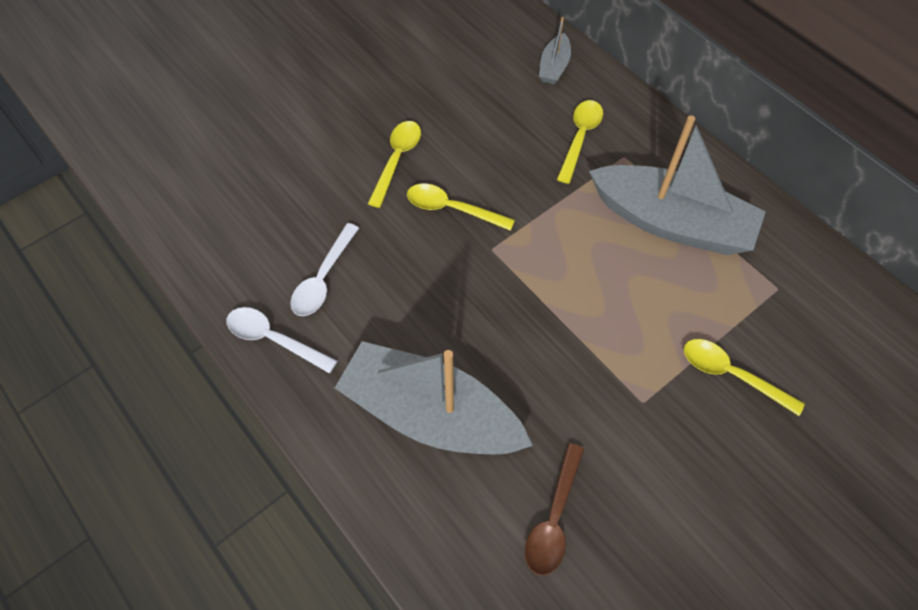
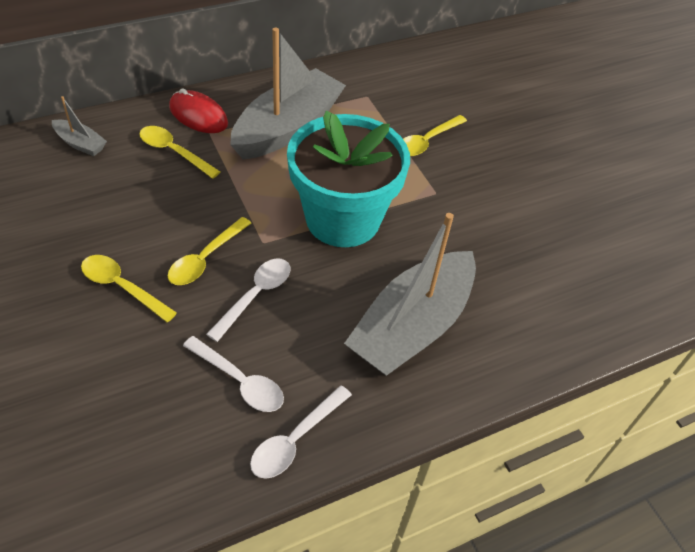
camera: 80 degrees left, 10 degrees down
(422, 262) = (255, 295): none -> white spoon
(553, 518) = (516, 270): brown spoon -> none
(555, 312) = (342, 219): none -> turquoise flower pot
(644, 139) = (198, 115): none -> red mouse

